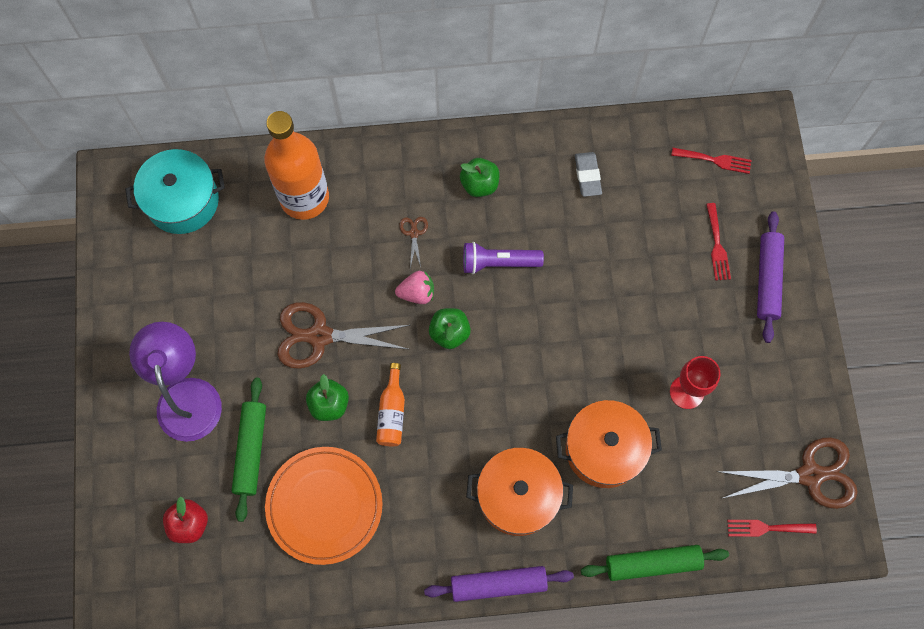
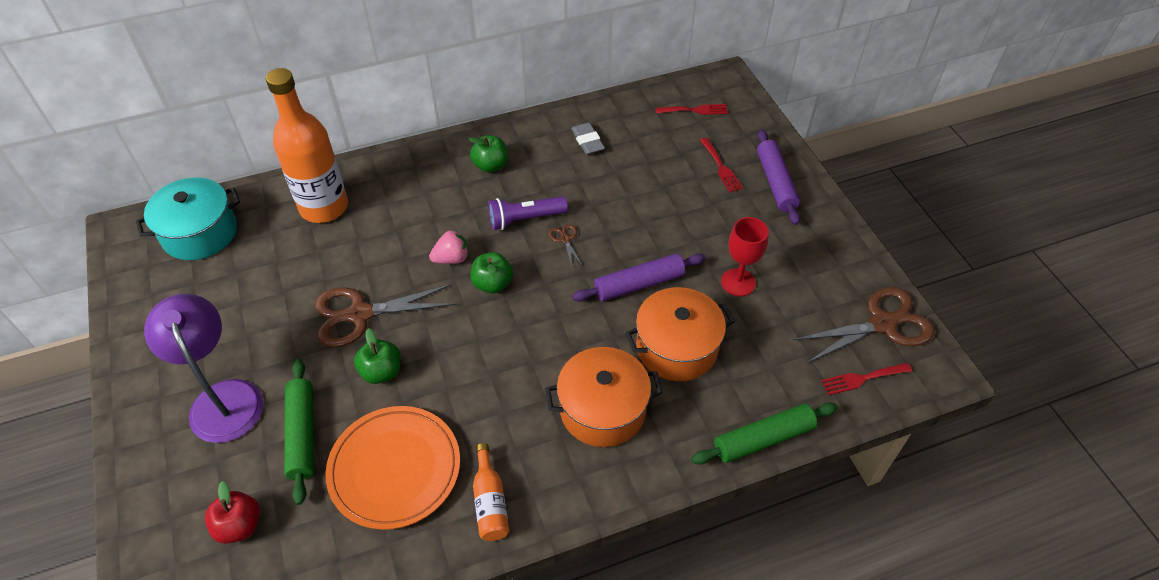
camera: 15 degrees left, 20 degrees down
(392, 412) = (450, 364): orange bottle -> orange bottle (490, 502)
(414, 233) = (437, 213): brown scissors -> brown scissors (565, 239)
(498, 584) = (607, 500): purple rolling pin -> purple rolling pin (639, 284)

